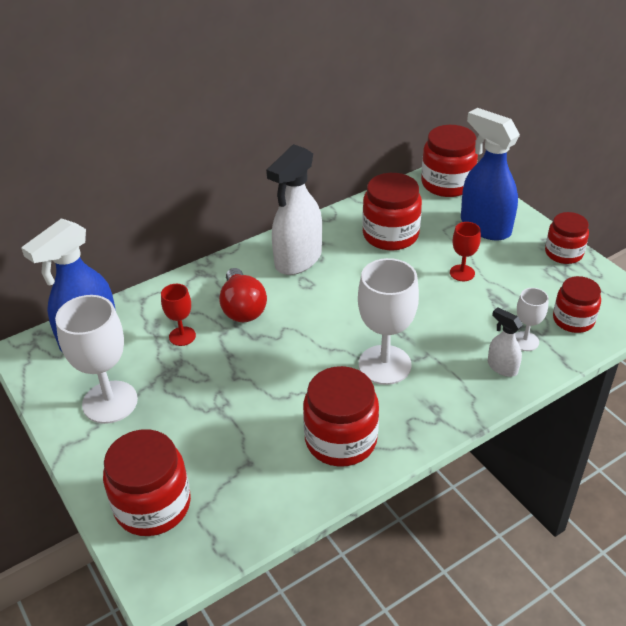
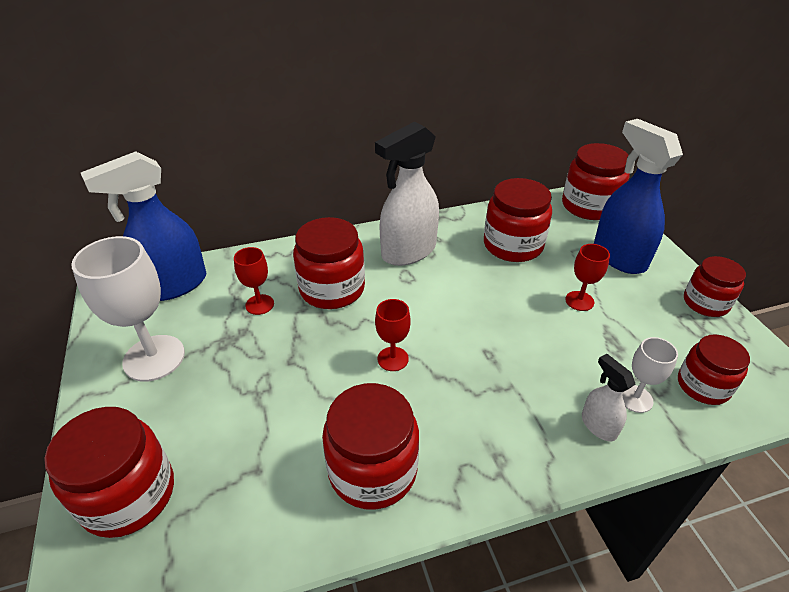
camera: 15 degrees right, 0 degrees up
(242, 308) = (332, 289): red light bulb -> red jar
(322, 355) = (393, 359): none -> red goblet
(384, 365) = (457, 387): white goblet -> none

